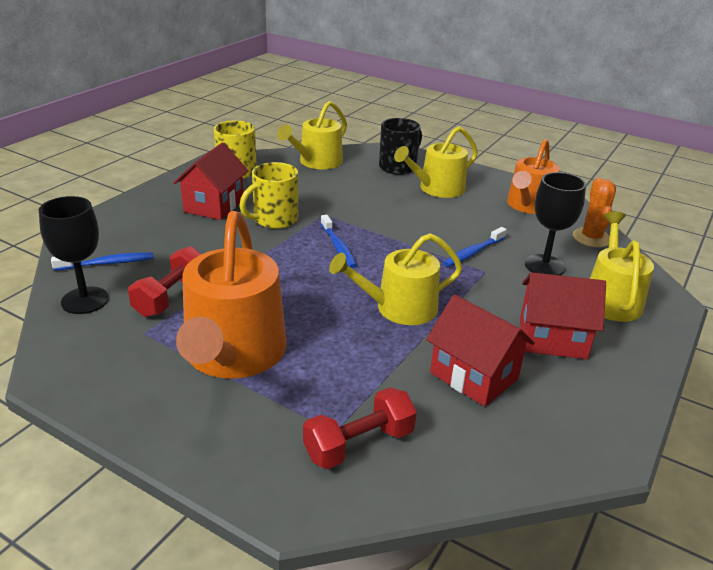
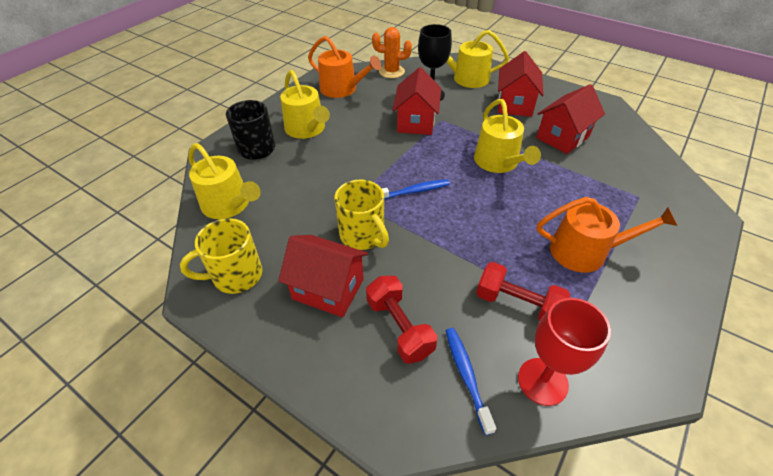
camera: 85 degrees left, 15 degrees up
(85, 300) = (542, 381): black goblet -> red goblet
(233, 355) = (585, 251): orange watering can -> orange watering can, size x0.66
(359, 444) = (646, 187): red dumbbell -> red dumbbell (399, 327)
(473, 252) = (416, 122): blue toothbrush -> red house

